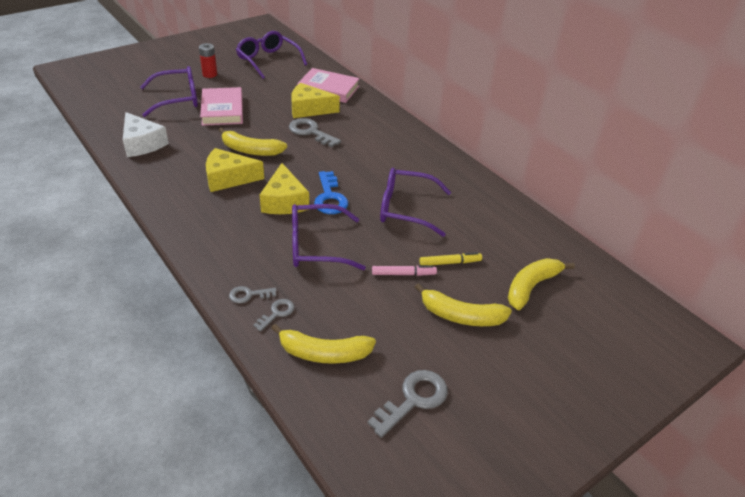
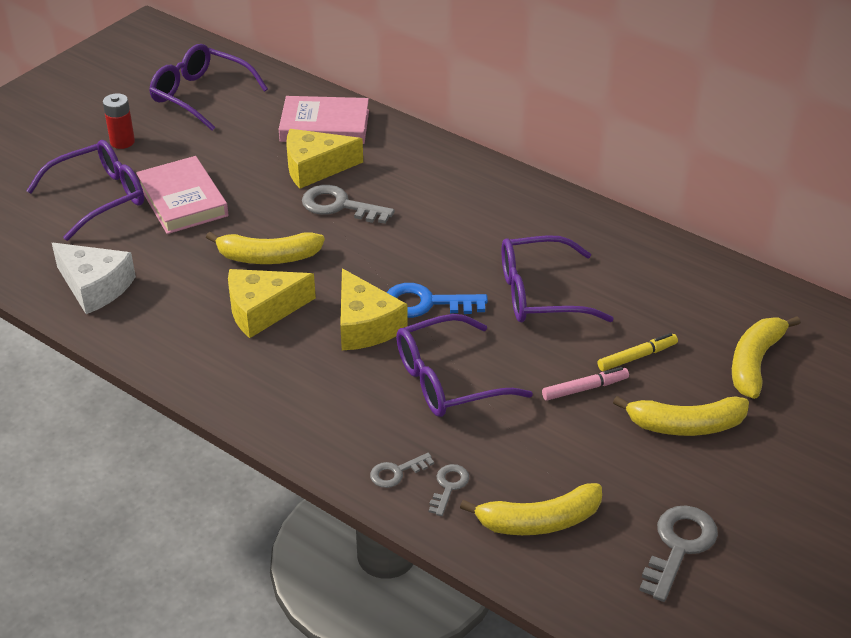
camera: 15 degrees left, 0 degrees up
(330, 197) = (426, 303): blue key -> blue key turned 120 degrees clockwise

